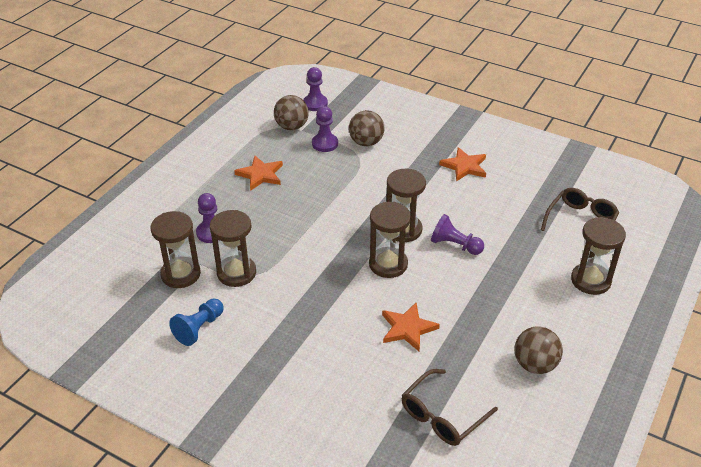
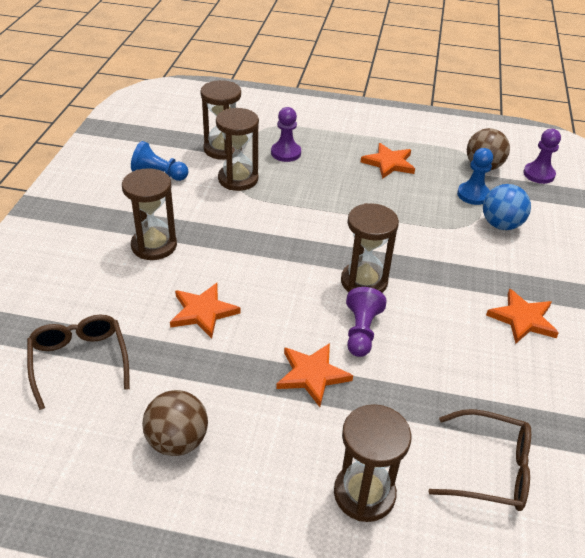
camera: 70 degrees right, 0 degrees up
(325, 144) = (473, 195): purple pawn -> blue pawn
(366, 142) = (501, 225): brown ball -> blue ball
(388, 264) = (299, 279): brown hourglass -> brown hourglass (154, 245)
(442, 416) = (79, 361): brown glasses -> brown glasses turned 45 degrees clockwise
(489, 280) = (312, 375): none -> orange star

